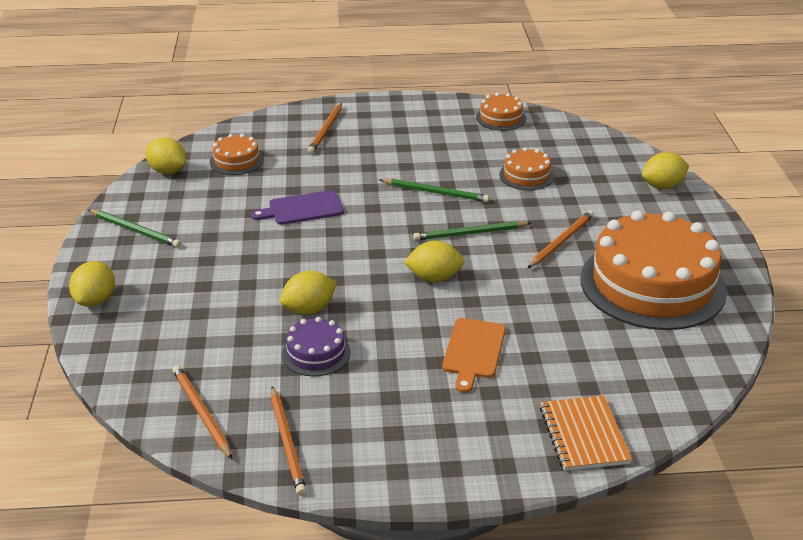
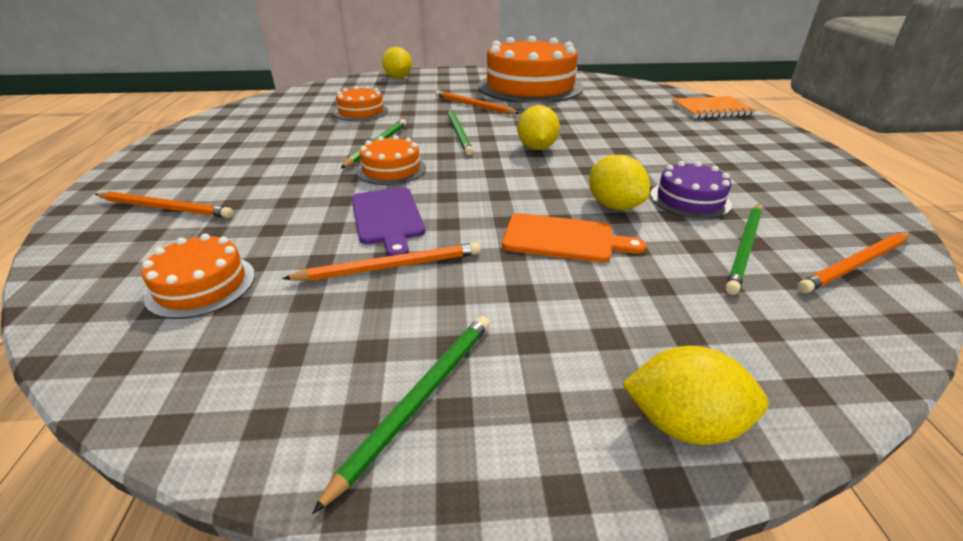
camera: 90 degrees left, 0 degrees up
(168, 171) = (178, 378): yellow lemon -> none
(234, 362) = (744, 249): none -> green pencil
(287, 442) = (840, 209): orange pencil -> orange pencil (390, 266)
(473, 351) = (640, 136): orange cutting board -> orange cutting board (563, 239)
(501, 118) = (237, 117): orange cake -> orange cake (391, 169)

